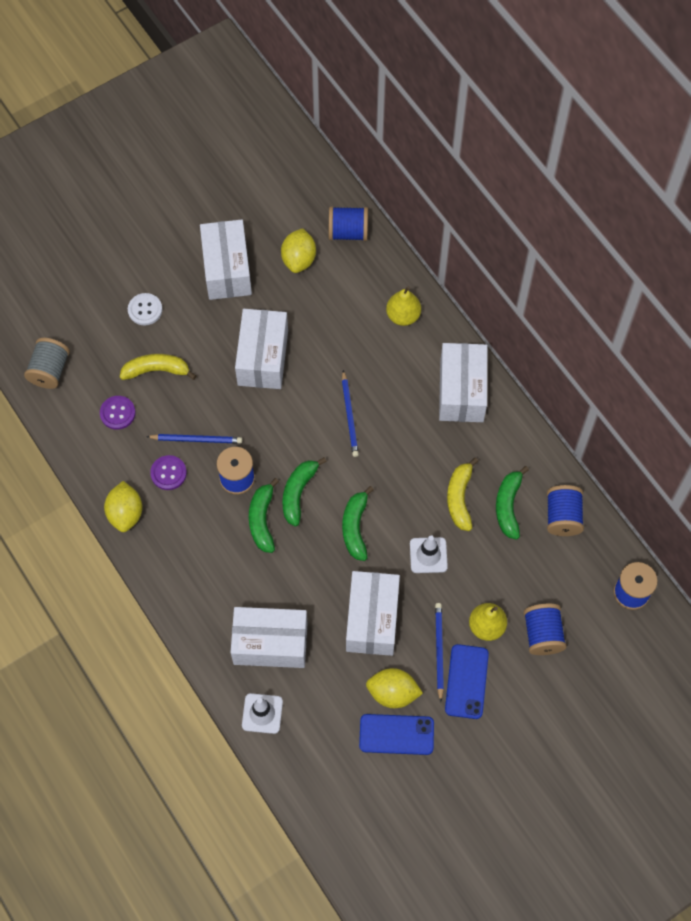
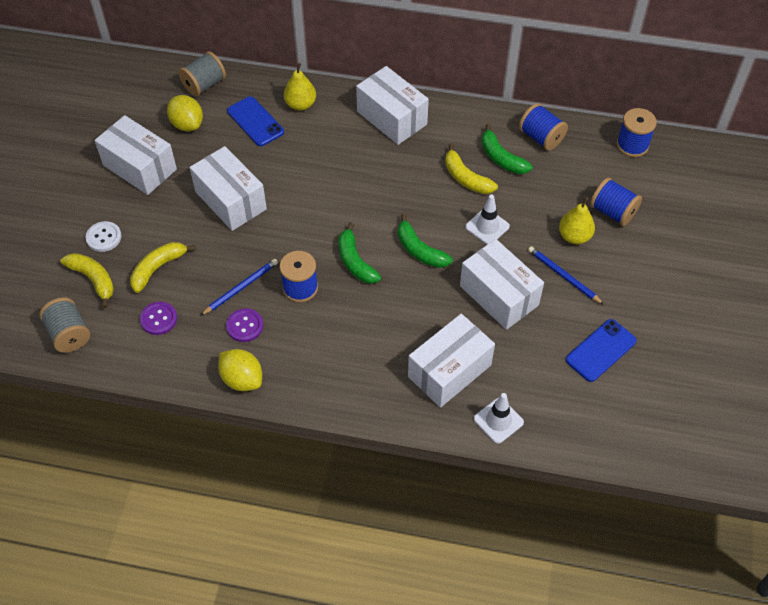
camera: 45 degrees left, 10 degrees down
(105, 340) = (93, 279): none -> yellow banana
(262, 520) = (350, 299): green banana -> none
(348, 232) = (204, 85): blue spool -> grey spool
(349, 415) = (334, 188): blue pencil -> none
(393, 693) = (567, 327): yellow lemon -> none
(466, 681) = (603, 279): blue phone -> blue phone (255, 121)

